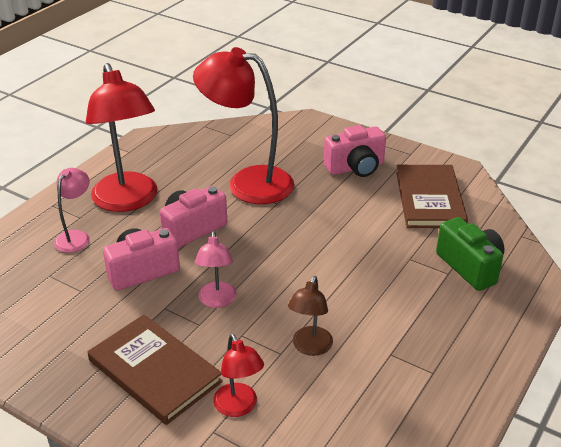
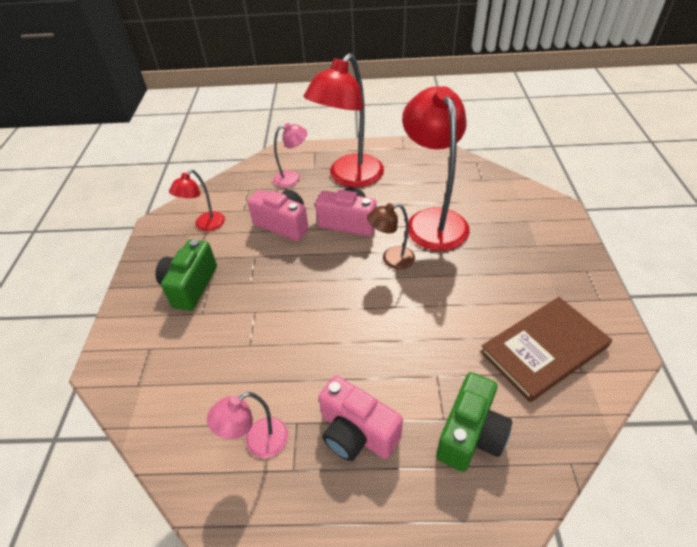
camera: 60 degrees right, 10 degrees up
(155, 371) = (190, 286): brown book -> green camera
(217, 301) = (281, 278): pink lamp -> pink lamp (258, 443)
(239, 407) = (179, 350): red lamp -> red lamp (205, 225)
(310, 347) = (267, 360): brown lamp -> brown lamp (391, 259)
(355, 168) = (529, 272): pink camera -> pink camera (356, 432)

